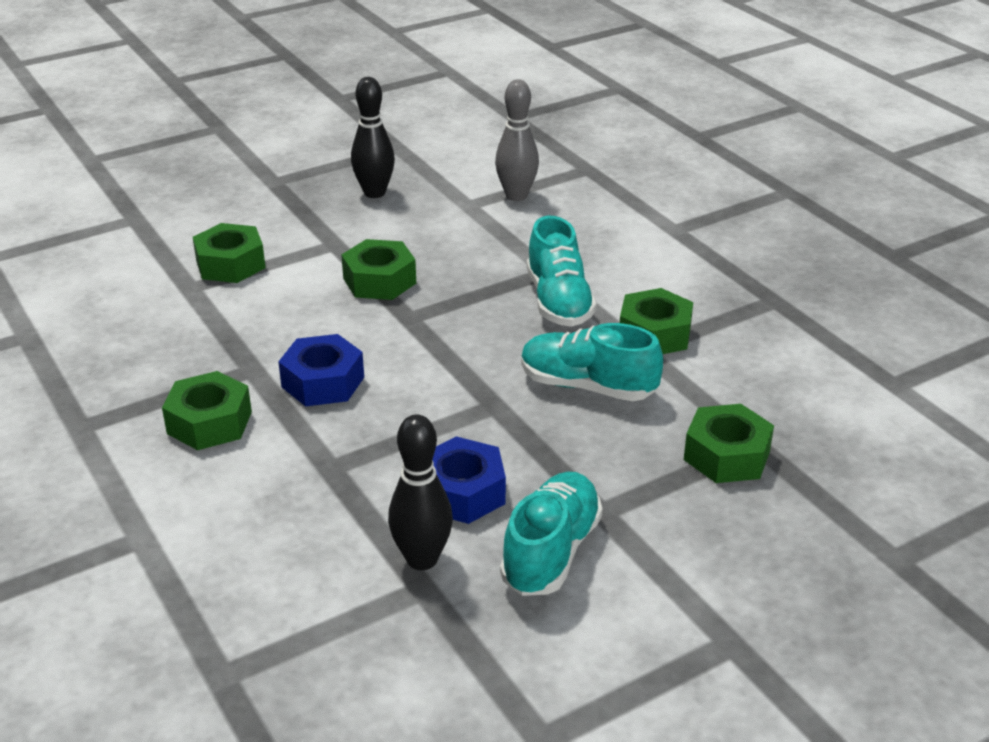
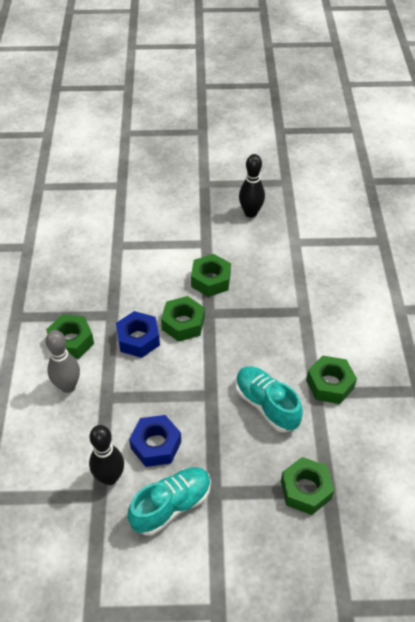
camera: 30 degrees right, 15 degrees up
(230, 264) = (146, 237): green nut -> green nut (183, 323)
(516, 196) = (326, 246): grey bowling pin -> grey bowling pin (68, 386)
(558, 301) = (294, 336): turquoise shoe -> none

